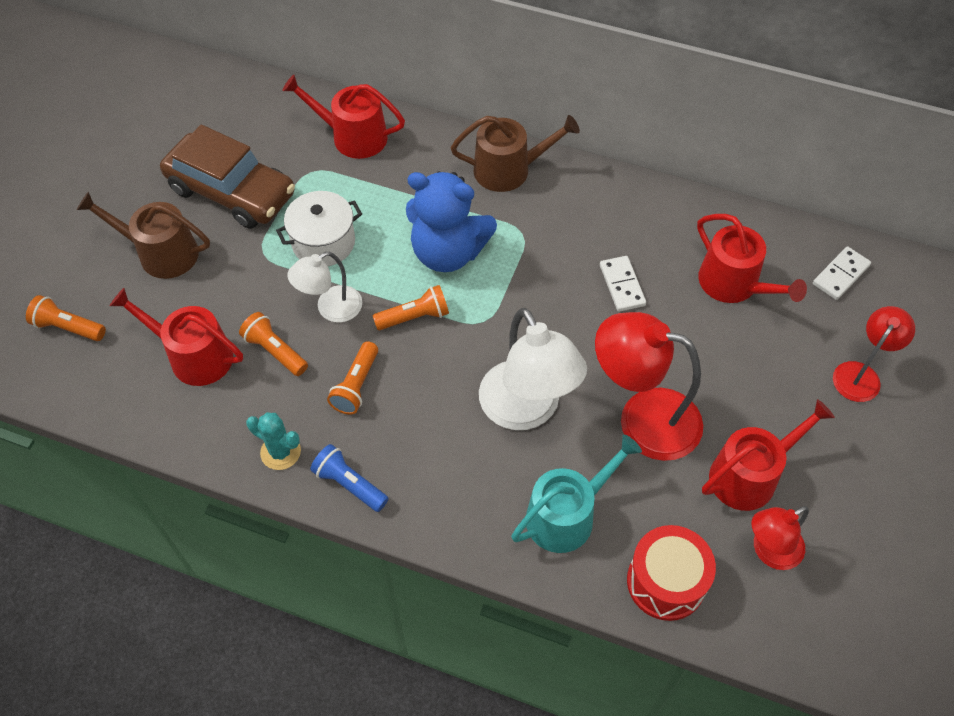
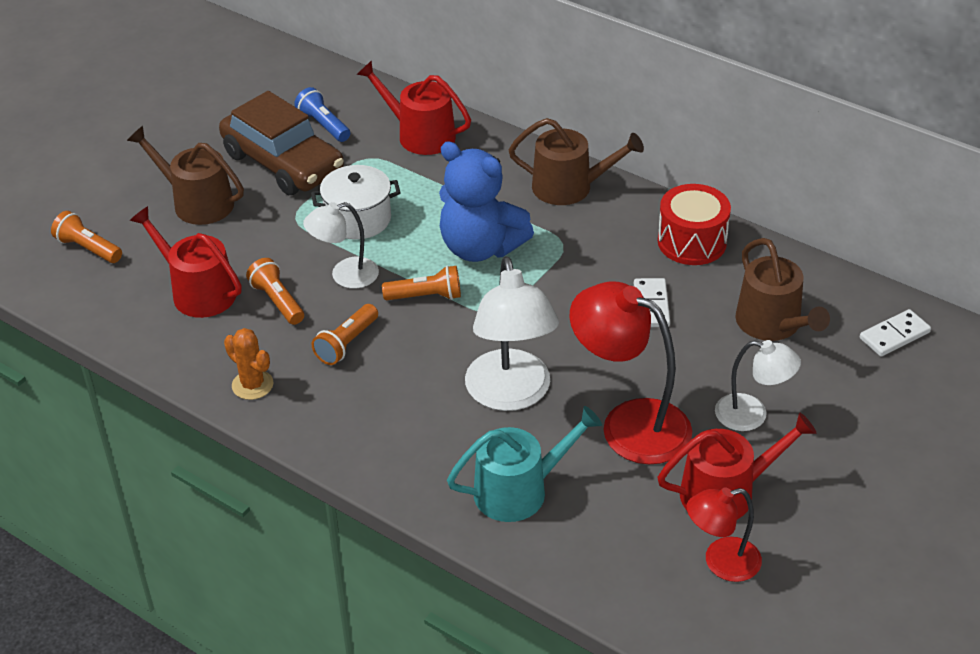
camera: 15 degrees right, 15 degrees down
(280, 452) = (252, 385): turquoise cactus -> orange cactus
(349, 484) = (310, 424): blue flashlight -> blue flashlight (323, 125)
(666, 582) = (600, 567): red drum -> red drum (692, 242)
(734, 284) = (772, 324): red watering can -> brown watering can
(746, 386) = (752, 415): none -> white lamp
(861, 374) = (883, 427): red lamp -> none

